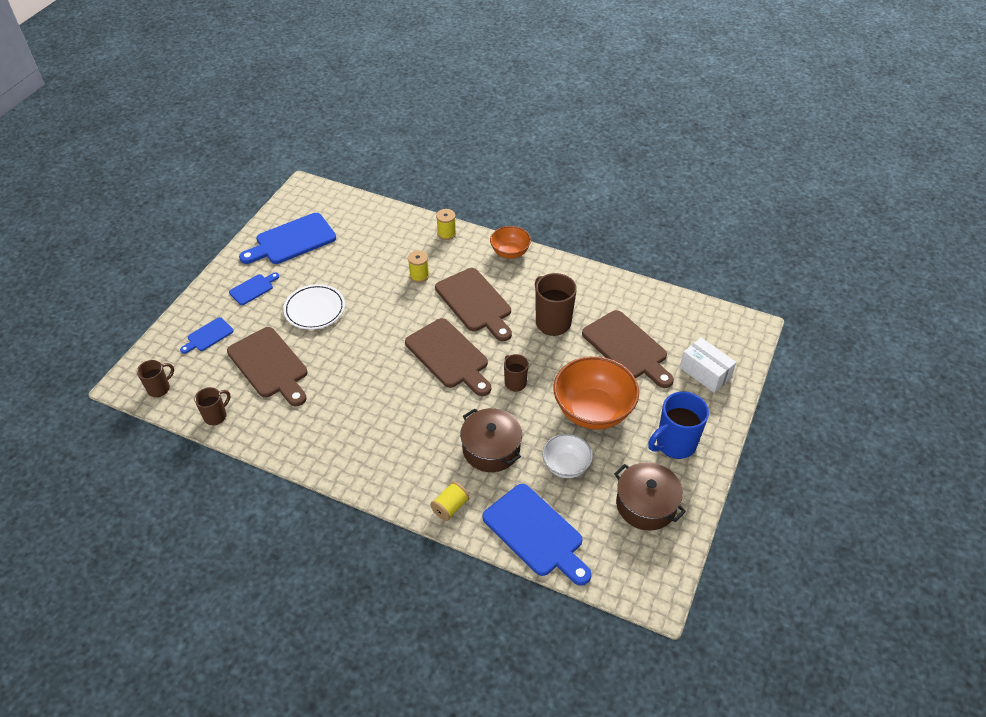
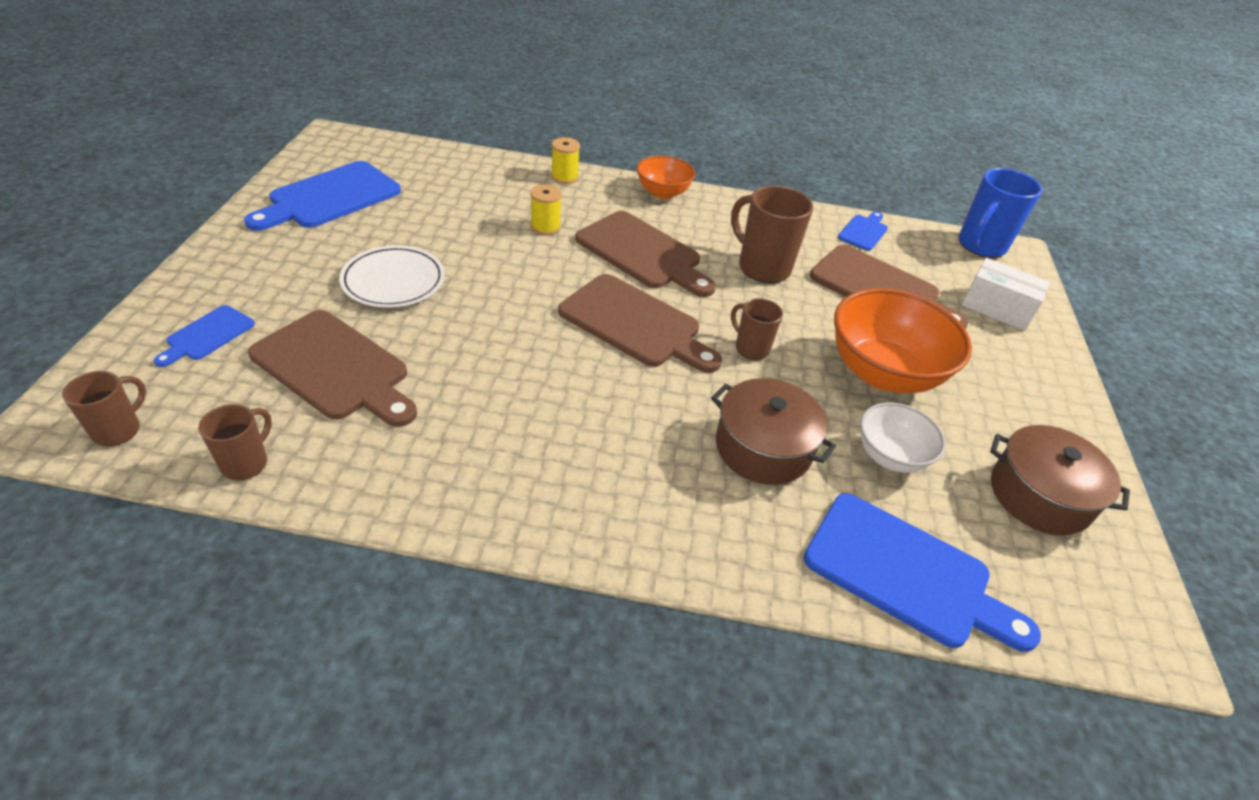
camera: 20 degrees left, 5 degrees down
(253, 288) = (278, 262): blue cutting board -> blue cutting board (864, 232)
(450, 507) = (742, 554): yellow spool -> none
(674, 444) = (1020, 403): blue mug -> blue mug (980, 246)

